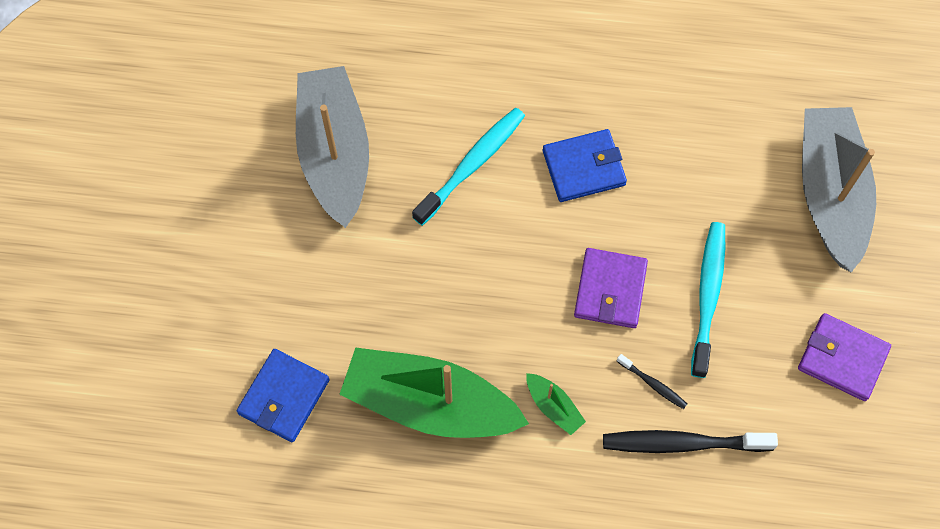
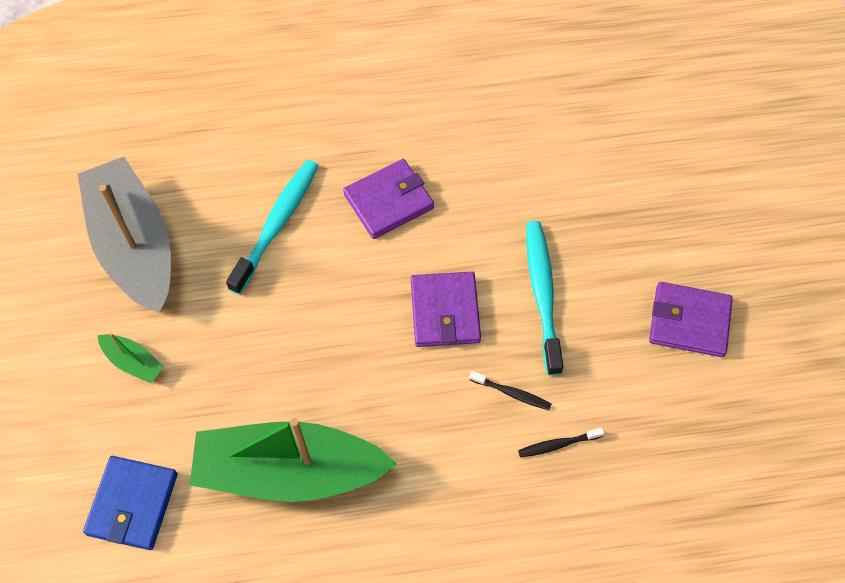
camera: 15 degrees left, 5 degrees down
(553, 406) = (418, 441): green boat -> green boat (133, 362)
(584, 168) = (389, 201): blue wallet -> purple wallet
(684, 443) = (558, 444): black toothbrush -> black toothbrush, size x0.49
(830, 193) = (631, 170): grey boat -> none

